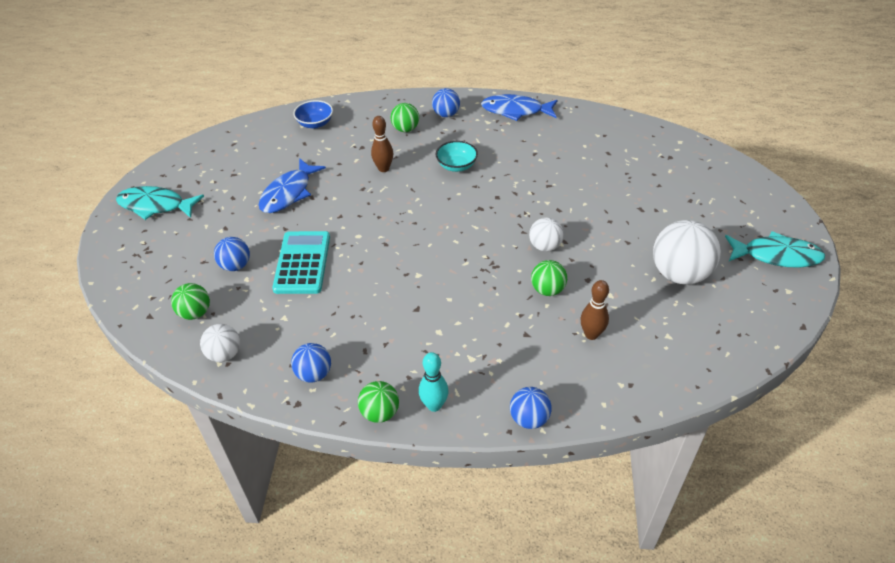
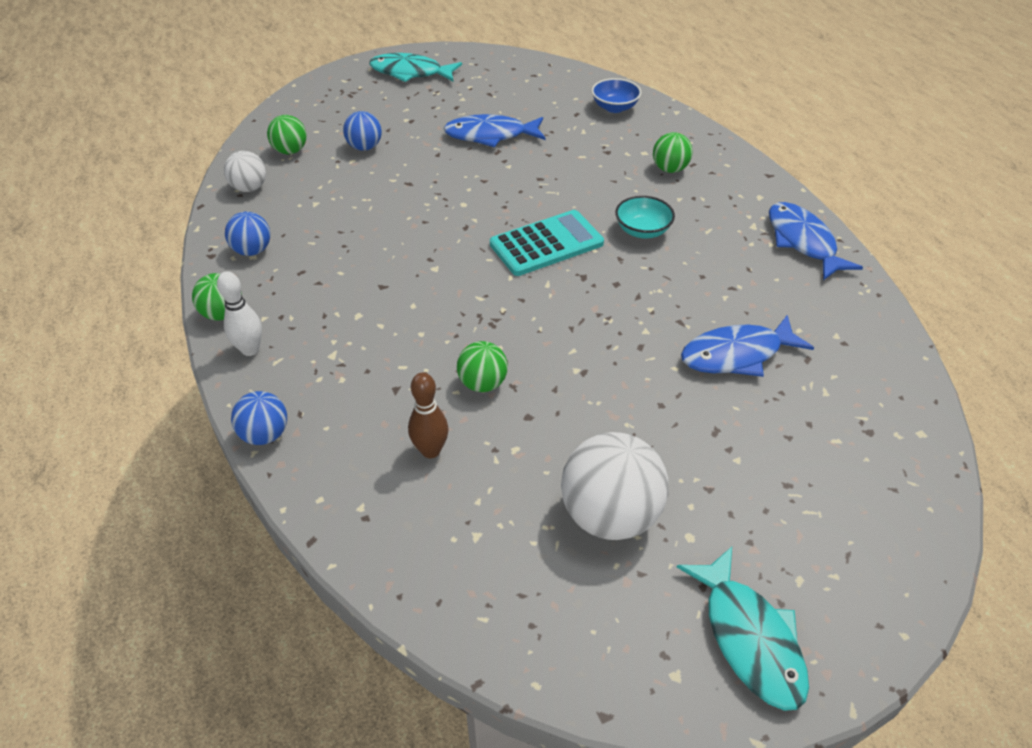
camera: 60 degrees right, 0 degrees up
(155, 206) = (410, 73): turquoise fish -> turquoise fish turned 60 degrees counterclockwise
(302, 263) = (396, 184): turquoise calculator -> turquoise calculator (546, 244)
(383, 169) = (585, 180): brown bowling pin -> none
(434, 405) = (250, 349): turquoise bowling pin -> white bowling pin
(446, 114) = (730, 188): blue ball -> none
(545, 246) = (559, 356): white ball -> none
(589, 176) = (737, 355): none -> blue fish

